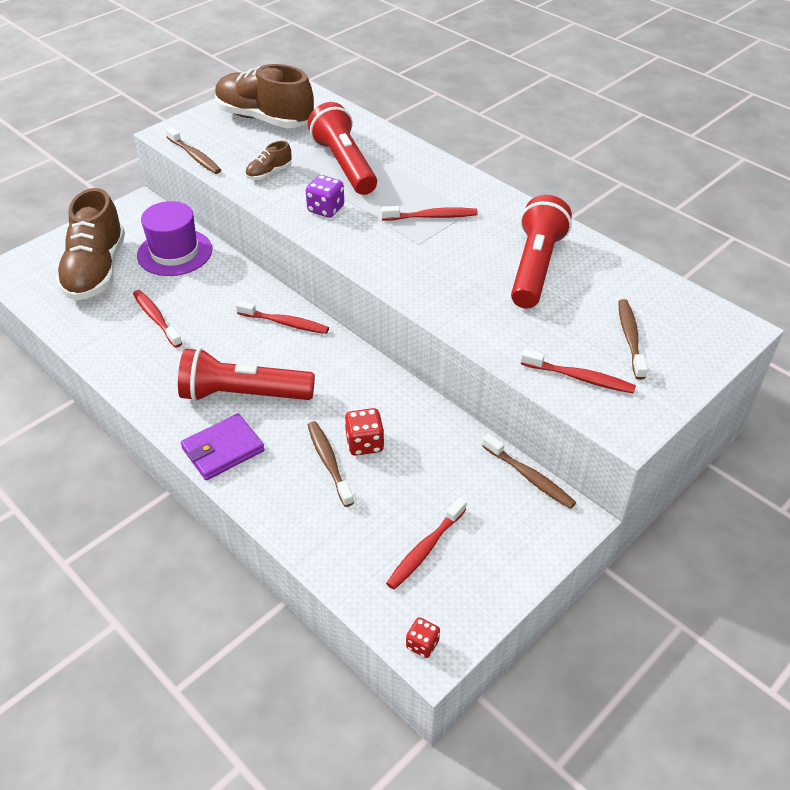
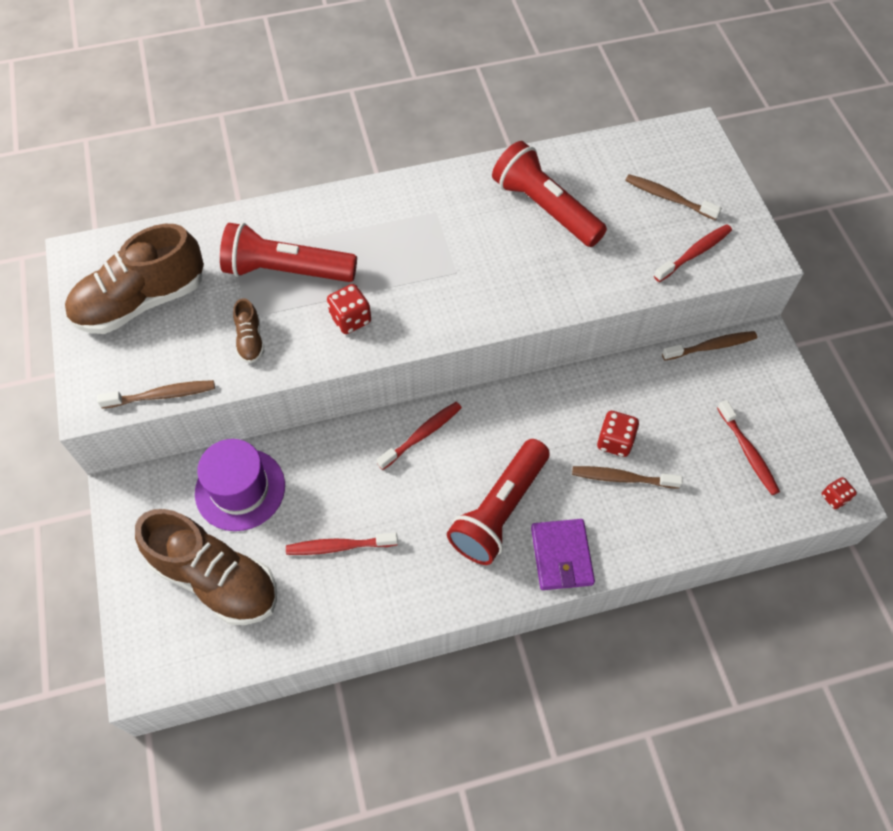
camera: 60 degrees left, 15 degrees up
(326, 209) = (350, 319): purple dice -> red dice
(432, 217) = (423, 243): red toothbrush -> none

